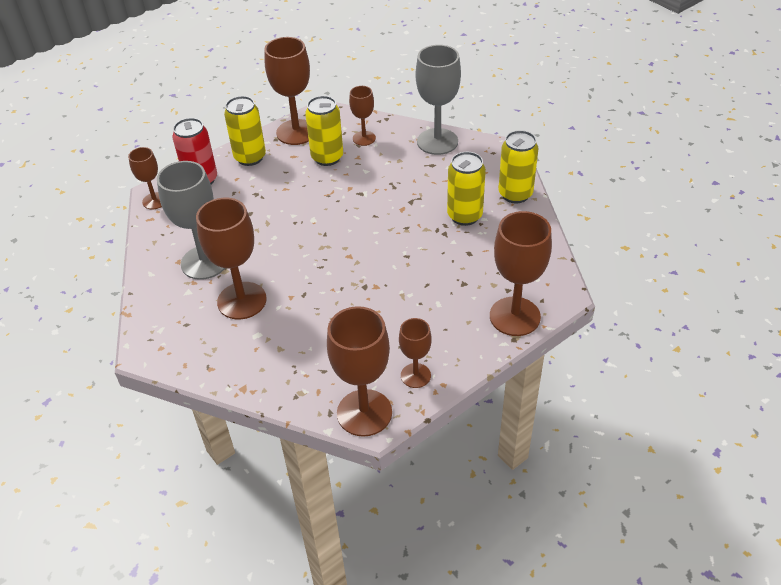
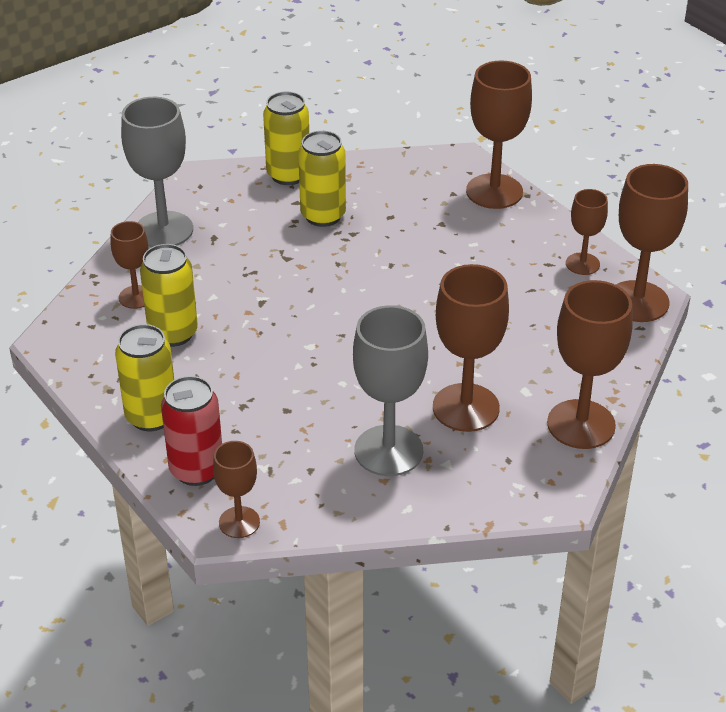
camera: 90 degrees left, 5 degrees down
(296, 132) = (99, 367): brown goblet -> brown goblet (581, 424)

